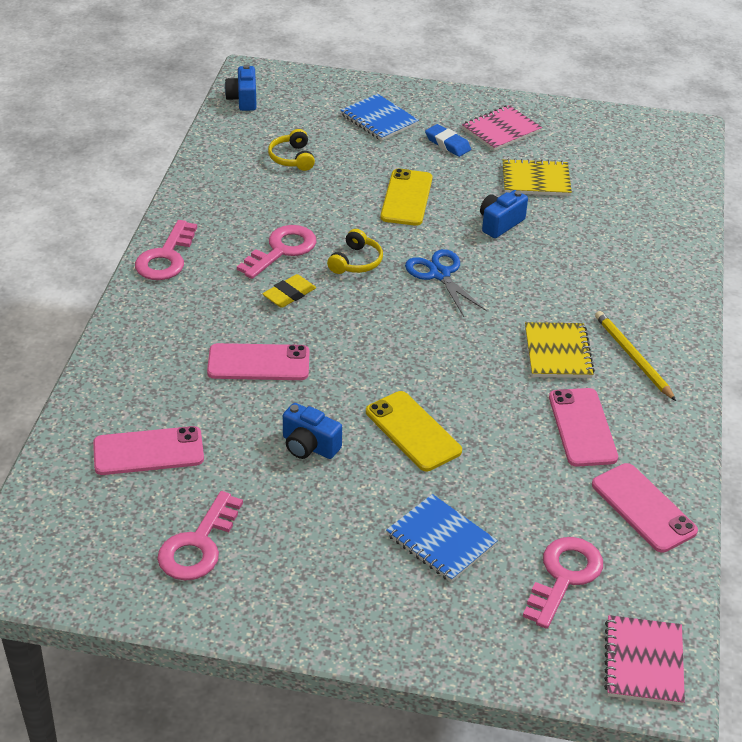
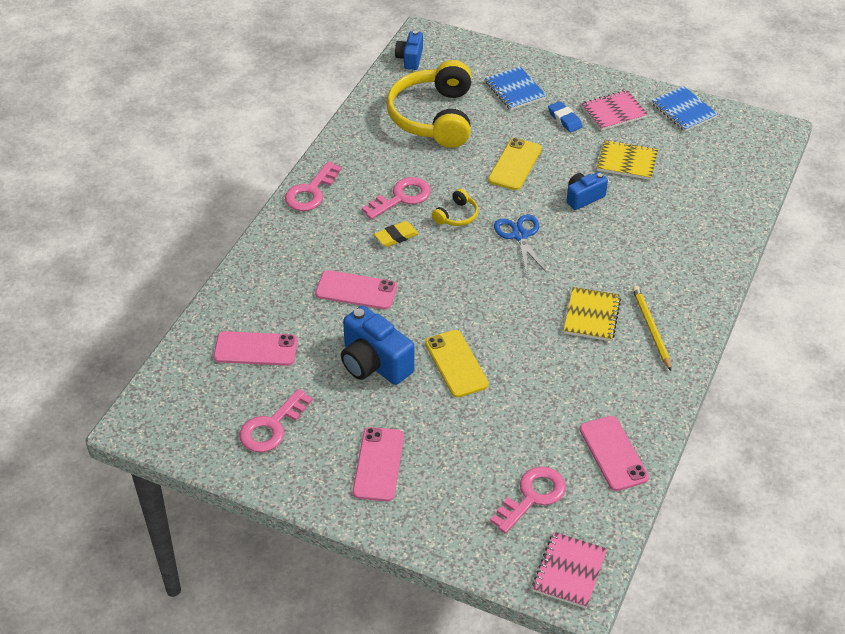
camera: 15 degrees right, 5 degrees up
(292, 158) = (434, 117): yellow headphones -> yellow headphones, size x2.39
(309, 446) = (374, 363): blue camera -> blue camera, size x1.69
(441, 540) = (449, 453): blue notebook -> blue notebook (683, 110)
(582, 427) = (589, 381): pink phone -> pink phone (378, 464)

